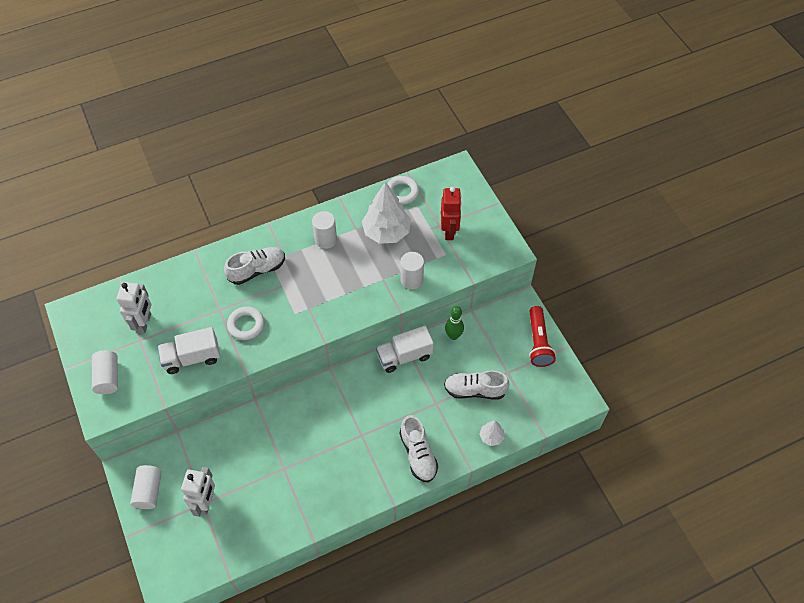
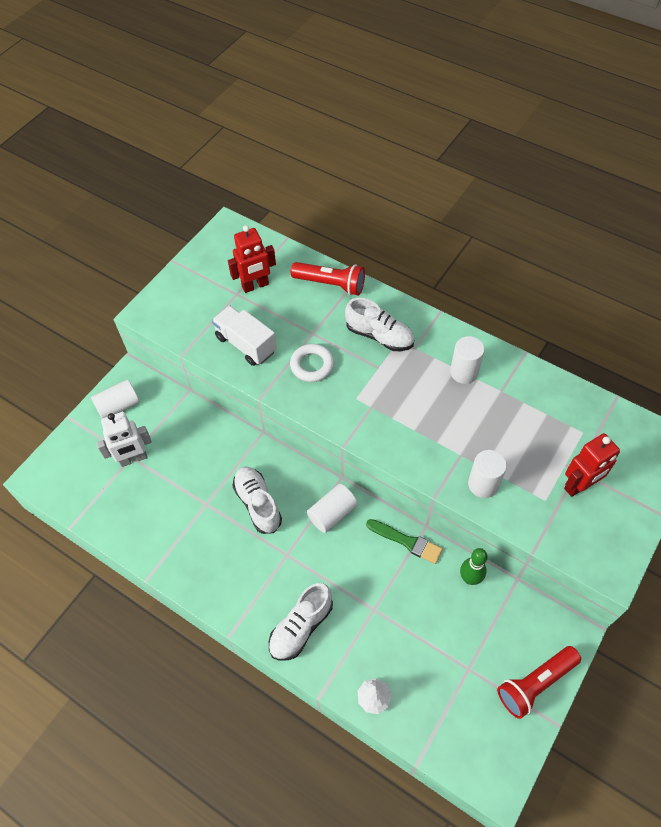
camera: 60 degrees right, 0 degrees up
(108, 377) = (183, 295): white cylinder -> white cylinder (332, 513)
(144, 323) = (255, 286): white robot -> red robot
(187, 274) = (330, 284): none -> red flashlight
(386, 232) = (522, 422): white tree -> none
(402, 192) = (586, 407): white ring -> none
(404, 356) = (407, 541): white truck -> green brush
(475, 390) = (419, 643): white shoe -> white shoe (258, 504)

